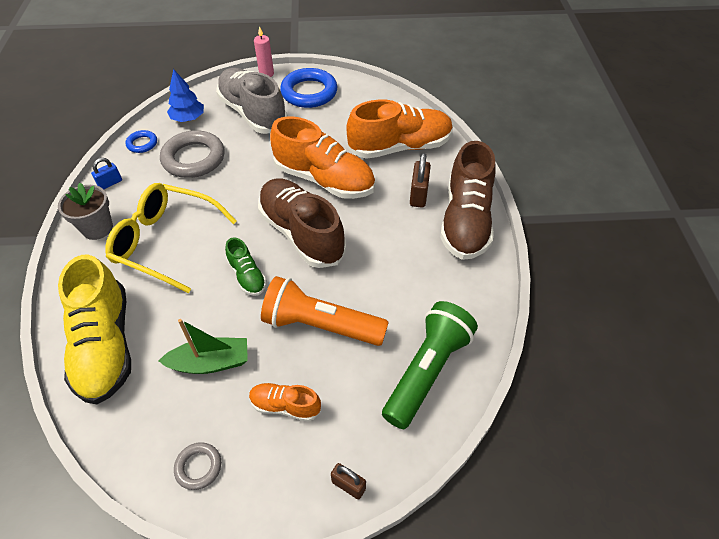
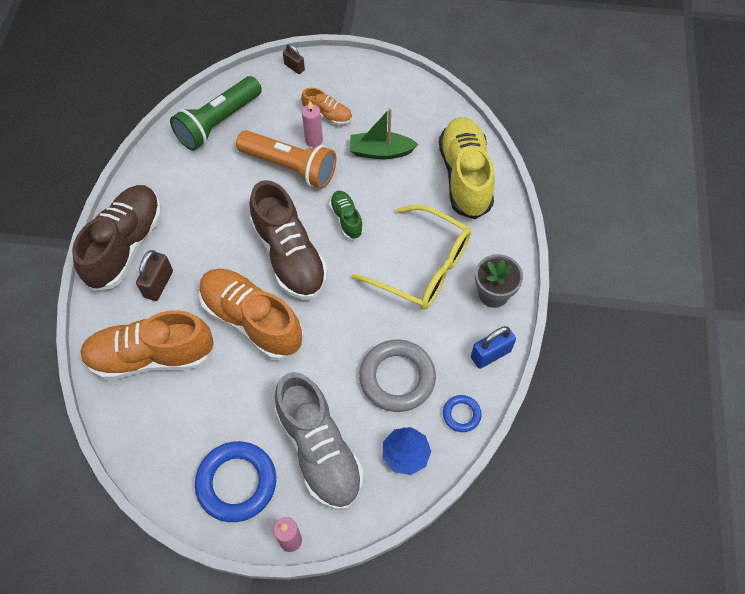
camera: 170 degrees left, 10 degrees up
(110, 183) = (490, 354): blue padlock -> blue padlock, size x1.54
(198, 467) = (389, 89): grey ring -> none
(298, 365) = (314, 140): none -> pink candle

